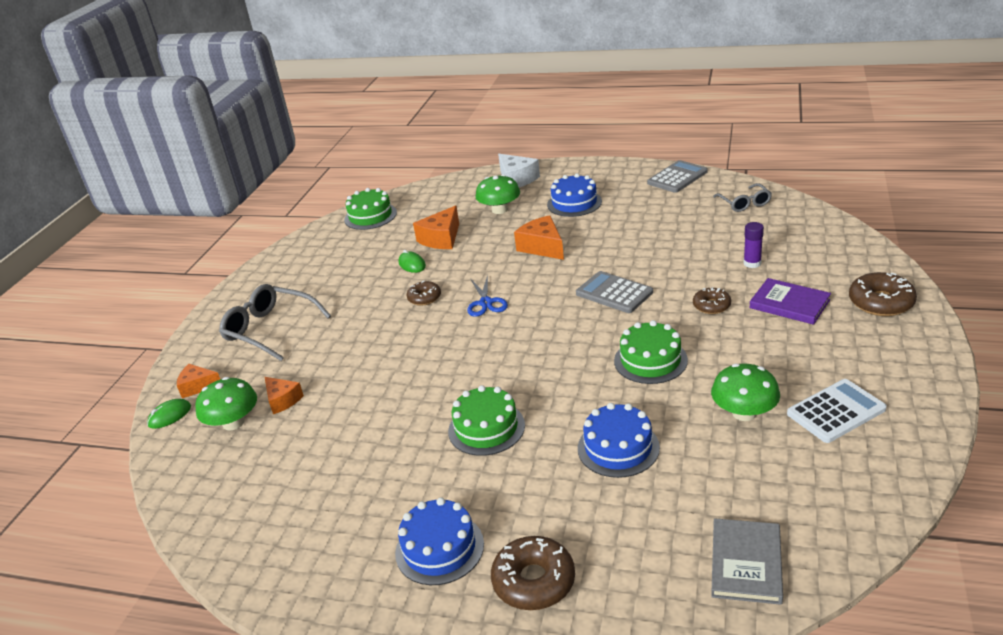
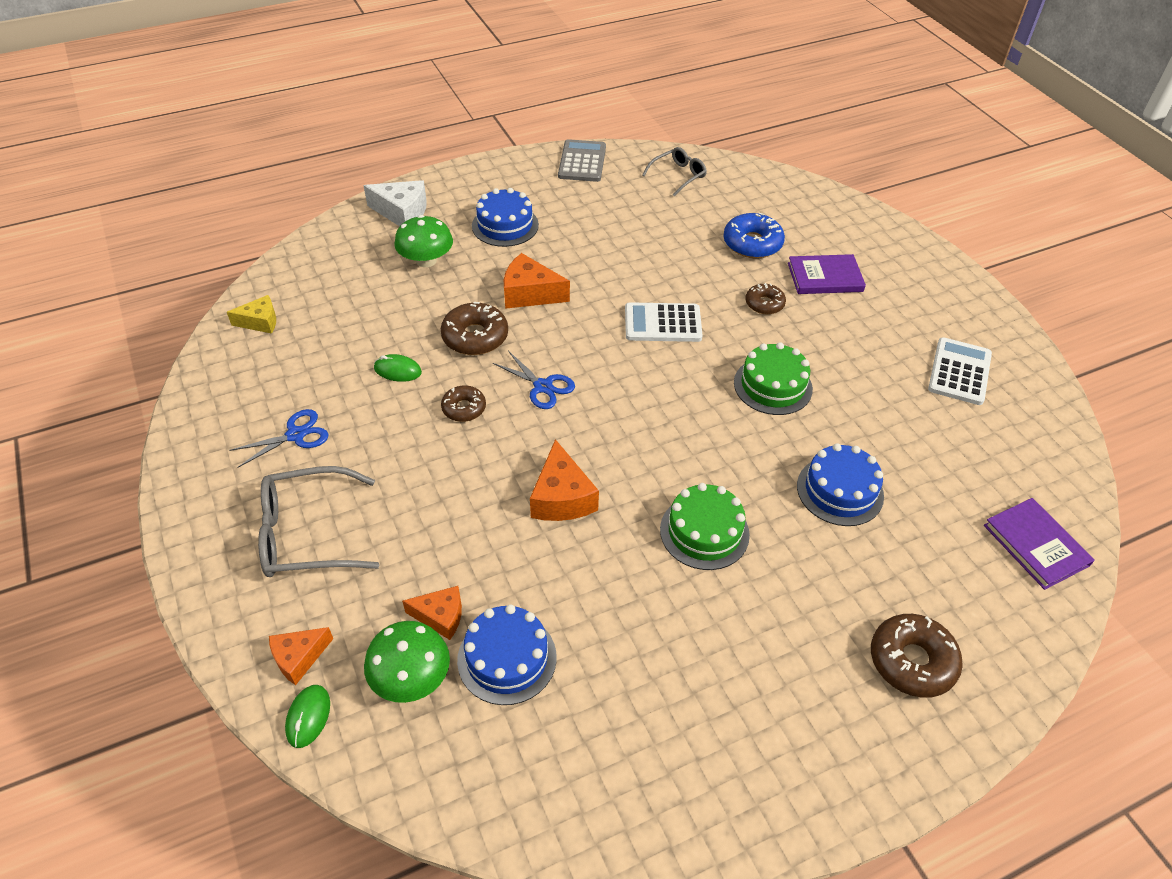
camera: 45 degrees left, 15 degrees up
(321, 279) = (295, 435): none -> blue scissors
(370, 216) = (260, 322): green cake -> yellow cheese
(439, 548) = (802, 682): blue cake -> blue cake (507, 658)
(441, 238) = (396, 322): orange cheese -> orange cheese (561, 497)
(614, 293) = (662, 323): grey calculator -> white calculator
(744, 203) = (678, 176): grey glasses -> grey glasses turned 75 degrees counterclockwise
(744, 413) = (898, 405): green mushroom -> none
(746, 563) = (1036, 545): grey book -> purple book
(752, 263) = (752, 243): purple glue stick -> blue donut
(881, 302) = (890, 249): brown donut -> brown donut (475, 337)

